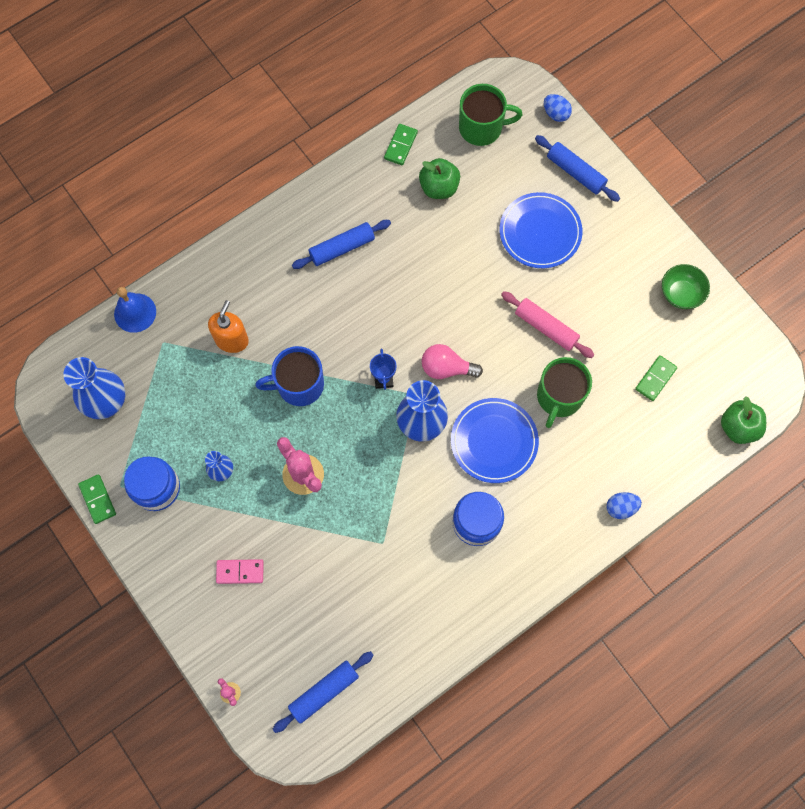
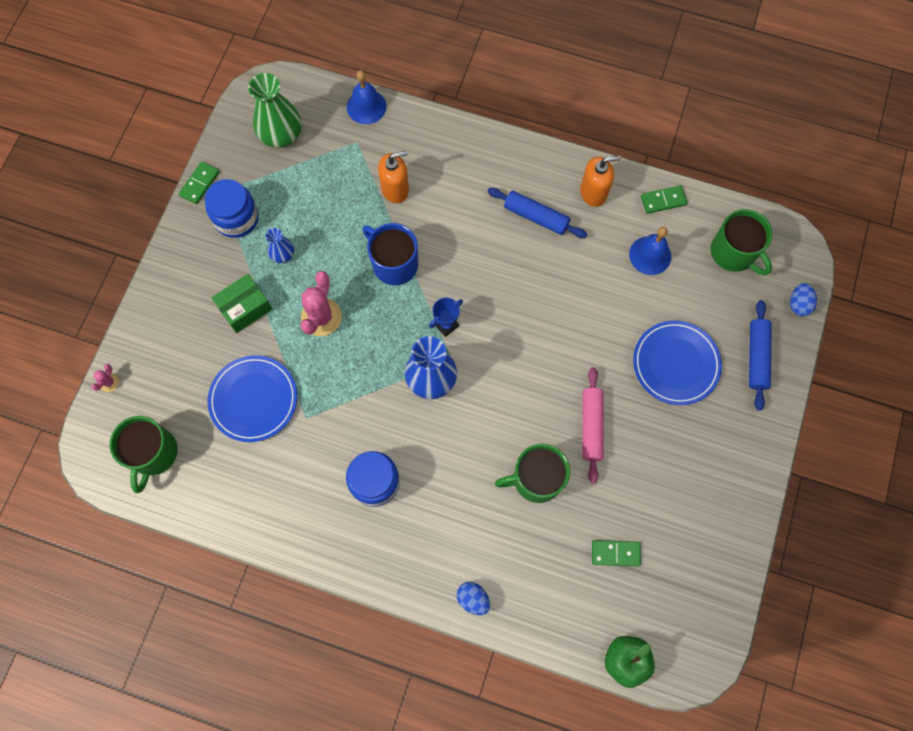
camera: 55 degrees right, 0 degrees up
(105, 400) = (281, 134): blue vase -> green vase
(240, 571) = (210, 324): pink domino -> none
(247, 532) = (245, 308): none -> green box
(324, 692) = (153, 454): blue rolling pin -> green mug
(354, 191) = (593, 192): none -> orange soap dispenser
(439, 187) = (650, 255): green apple -> blue bell
(446, 368) = (493, 368): pink light bulb -> none
(494, 441) = (456, 450): blue plate -> blue plate (253, 399)
(681, 294) = (714, 524): green bowl -> none

